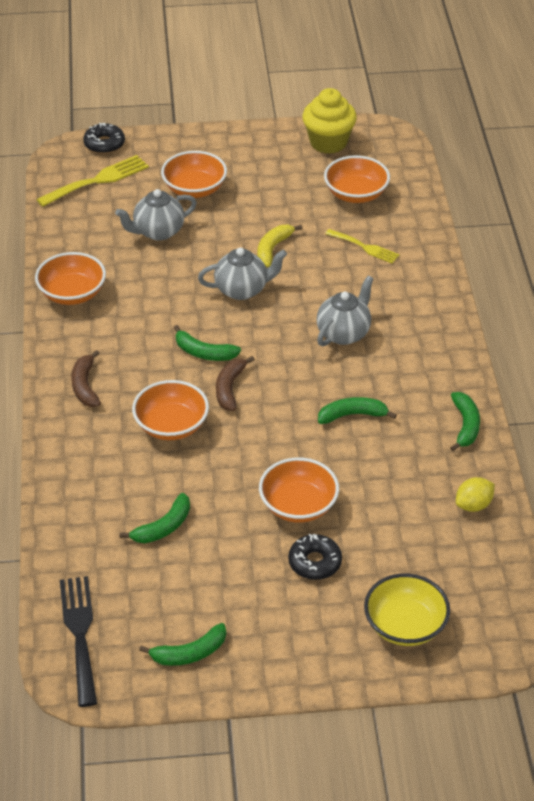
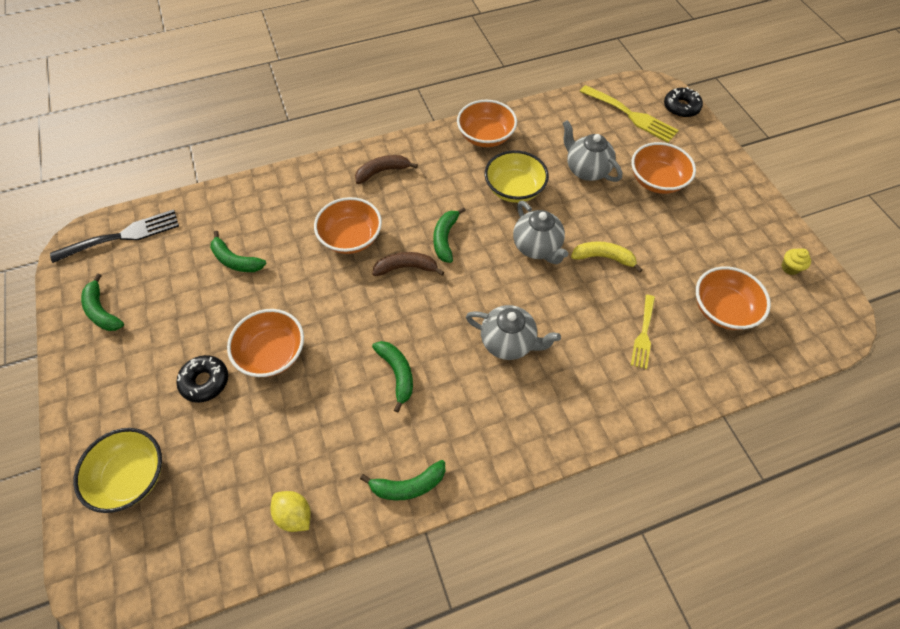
camera: 75 degrees right, 15 degrees up
(160, 288) = (514, 189): none -> yellow bowl
(328, 142) = (790, 268): yellow cupcake -> yellow cupcake, size x0.43

